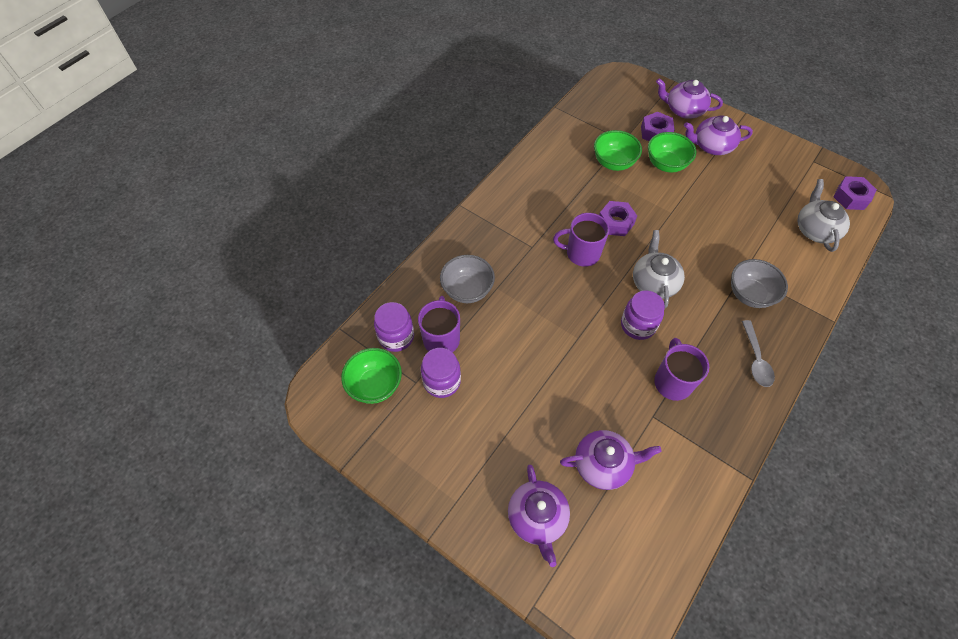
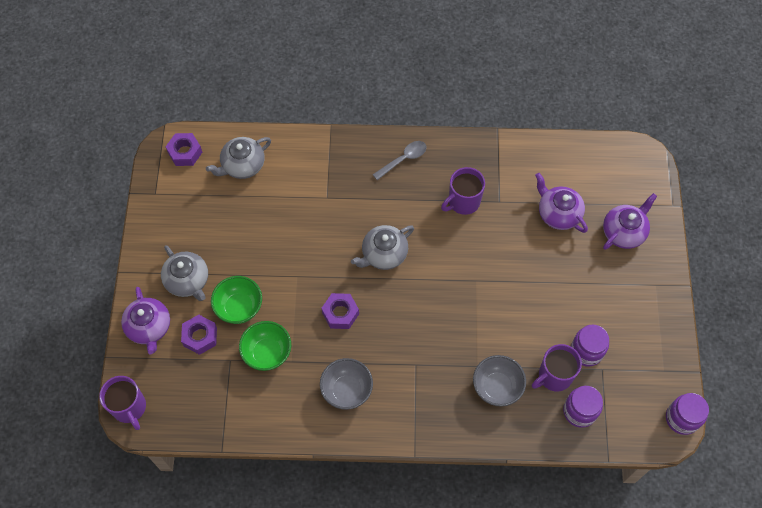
camera: 125 degrees left, 5 degrees up
(375, 385) = (628, 396): green bowl -> none
(582, 253) = (393, 322): purple mug -> purple mug (129, 407)
(638, 325) = (432, 246): purple jar -> purple jar (682, 418)
(711, 146) = (188, 281): purple teapot -> grey teapot
(749, 294) = (346, 185): grey bowl -> grey bowl (347, 390)

